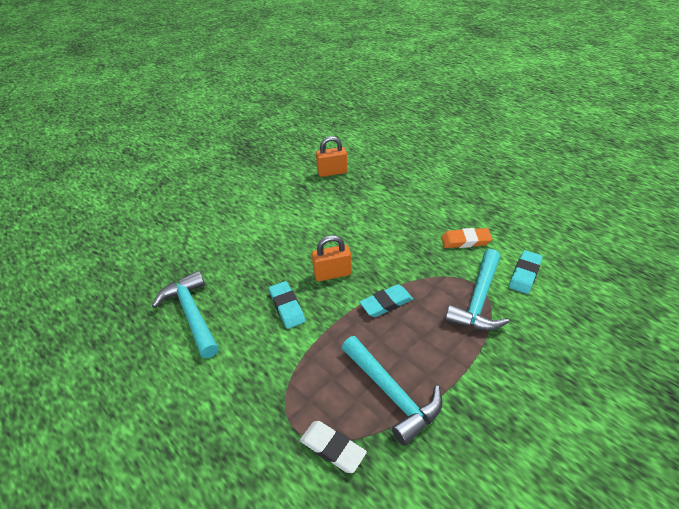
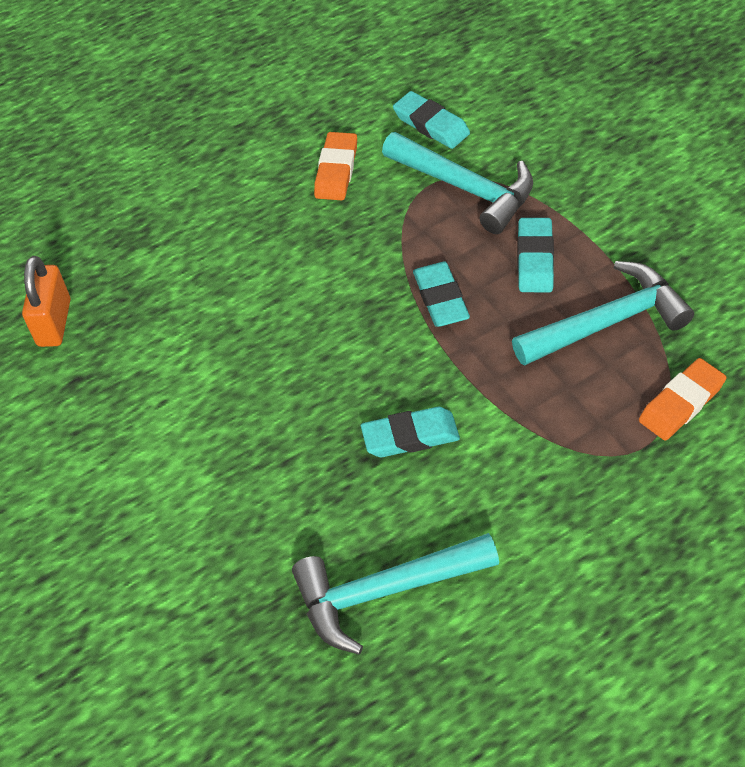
camera: 75 degrees left, 10 degrees up
(332, 274) = (352, 360): orange padlock -> none
(332, 448) = (681, 403): white eraser -> orange eraser
(433, 345) = (535, 259): none -> turquoise eraser

